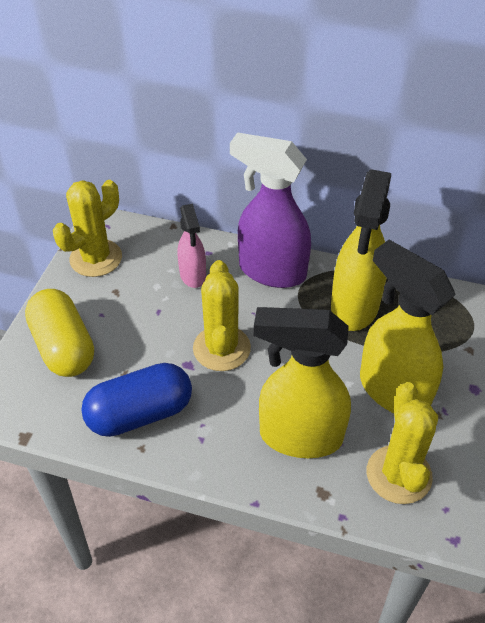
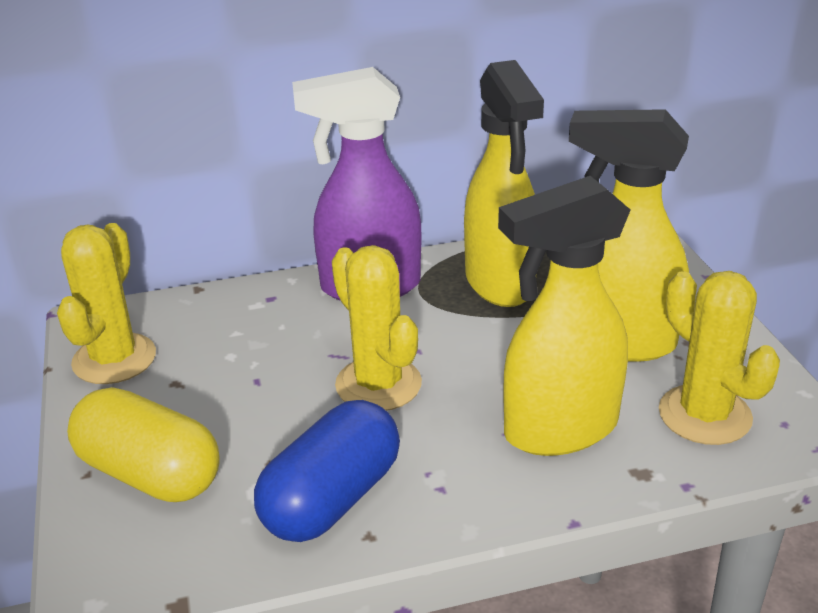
camera: 30 degrees left, 15 degrees down
(193, 275) = (271, 327): pink spray bottle -> none

